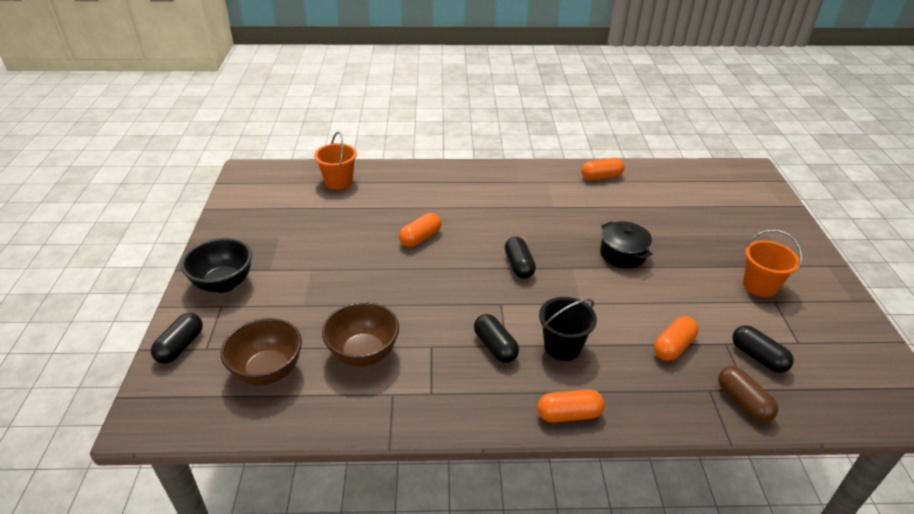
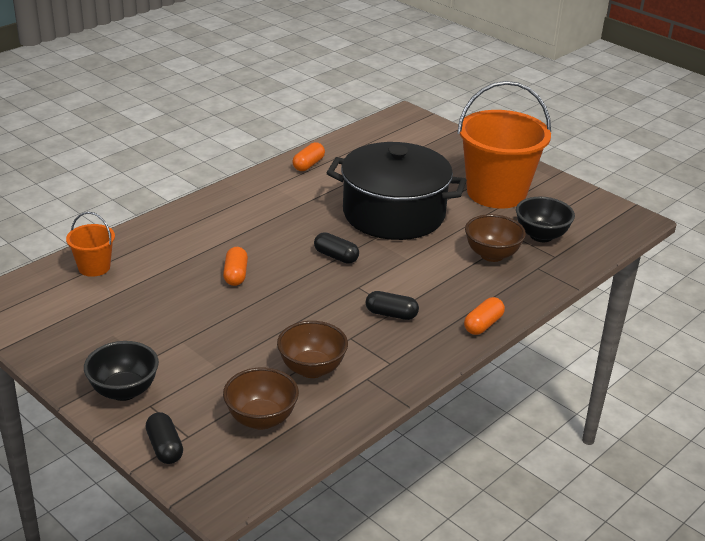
camera: 45 degrees left, 5 degrees down
(562, 347) = (431, 291): black bucket -> none
(622, 254) = (393, 214): black pot -> black pot, size x2.47
(673, 346) = (492, 255): orange capsule -> brown bowl
(743, 402) = (560, 264): brown capsule -> none
(758, 357) = (541, 236): black capsule -> black bowl
(760, 286) = (496, 193): orange bucket -> orange bucket, size x2.16

